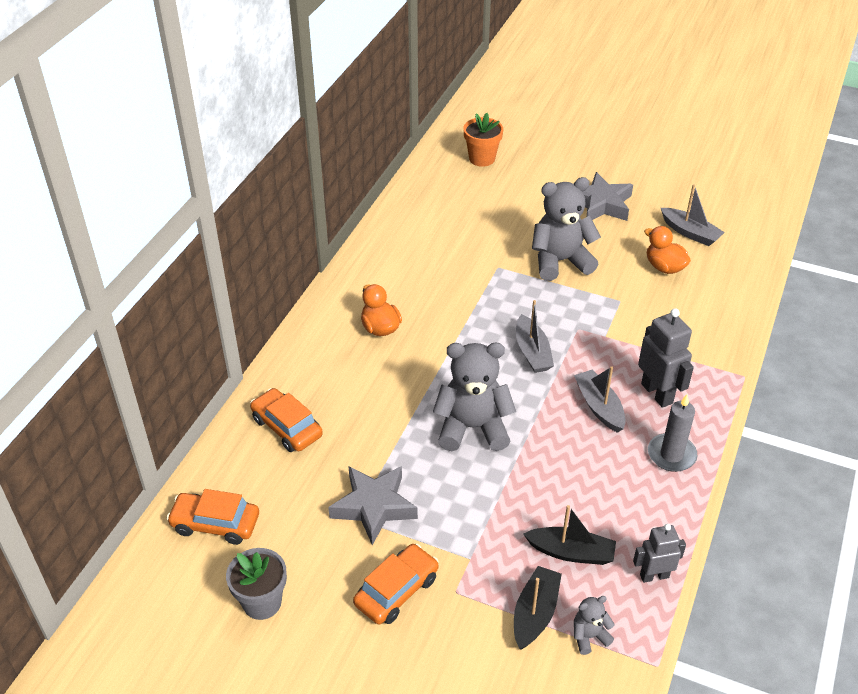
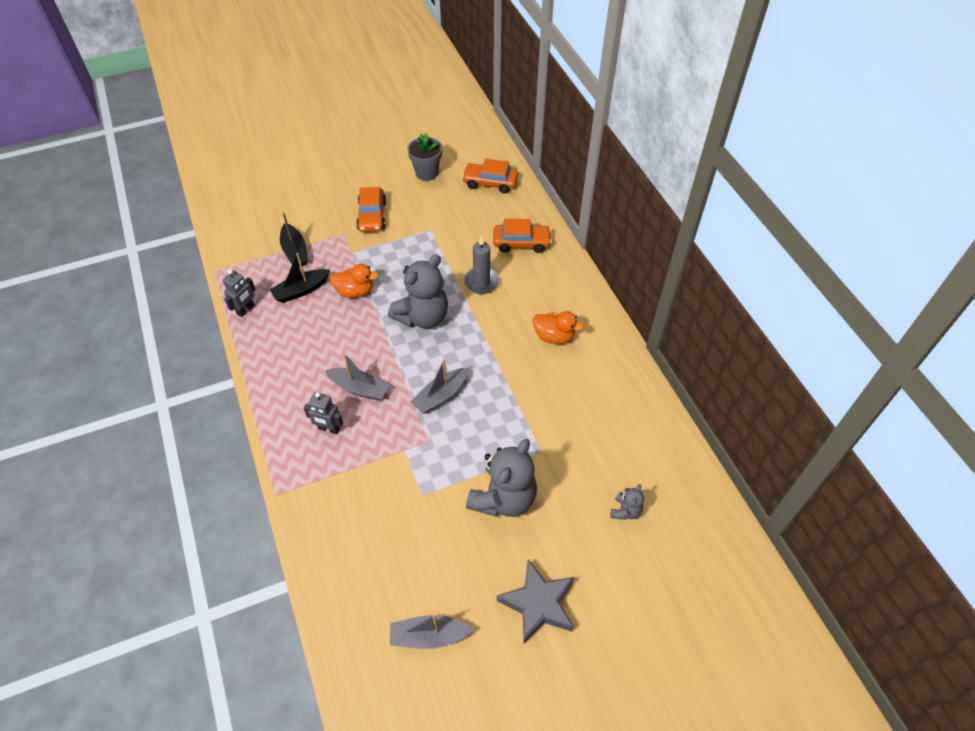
camera: 135 degrees right, 10 degrees up
(215, 524) = (490, 183): orange car -> orange car turned 135 degrees counterclockwise
(374, 507) = (426, 240): grey star -> none
(482, 158) = (697, 571): orange flower pot -> none
(532, 352) = (440, 396): grey boat -> grey boat turned 75 degrees counterclockwise
(589, 636) = (259, 260): grey teddy bear -> grey teddy bear (625, 511)
(657, 393) = (329, 429): grey robot -> grey robot, size x0.65
(664, 267) = (417, 565): orange duck -> orange duck (355, 291)
(671, 455) = (286, 389): grey candle -> grey candle (481, 282)

